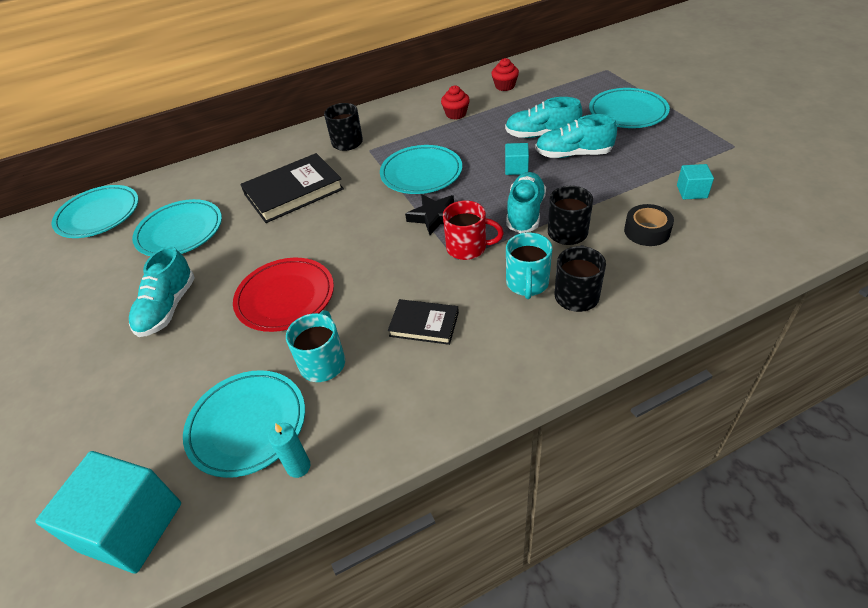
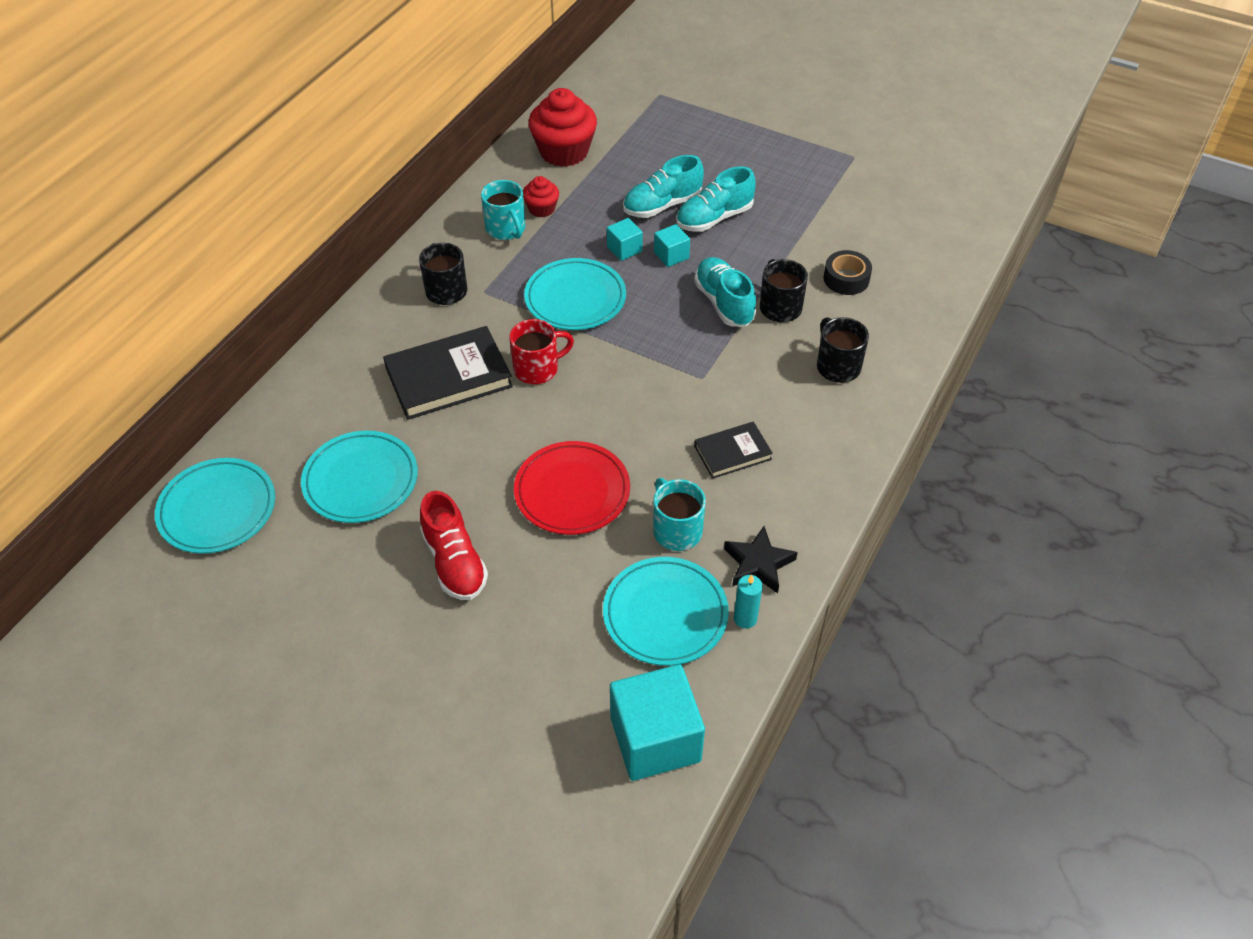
camera: 40 degrees left, 5 degrees up
(168, 308) = (454, 562): turquoise shoe -> red shoe
(293, 192) = (448, 377): black book -> black book turned 45 degrees clockwise
(434, 217) = (639, 343): black star -> black star (758, 564)
(468, 248) = (703, 362): red mug -> red mug (537, 369)
(505, 86) = (564, 152): red cupcake -> red cupcake, size x1.92
(527, 283) = (787, 374): turquoise mug -> turquoise mug (506, 229)
(627, 112) = (726, 146): turquoise plate -> none
(691, 191) = (853, 222): turquoise cube -> turquoise cube (624, 249)

